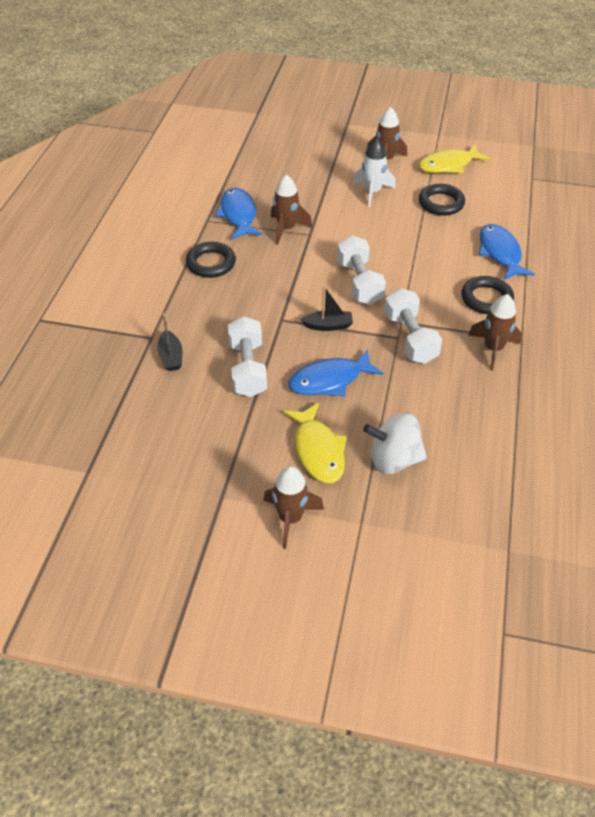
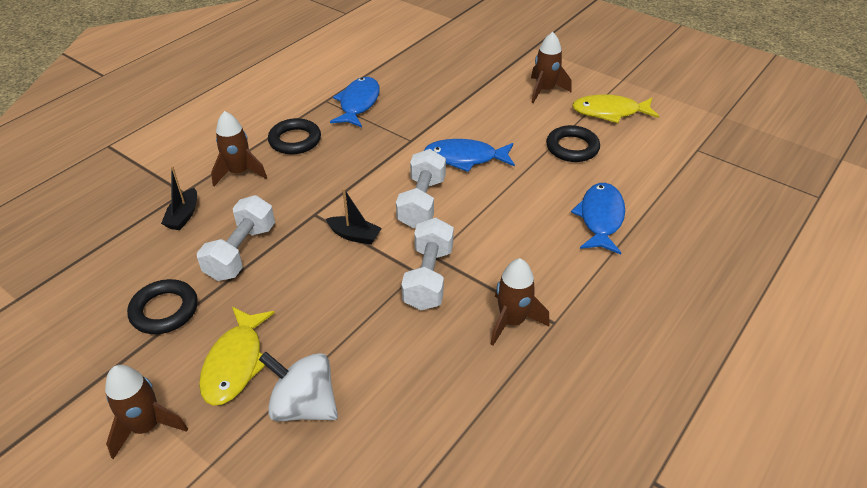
camera: 25 degrees right, 5 degrees down
(287, 229) = (392, 129): brown rocket -> brown rocket (239, 173)
(330, 380) = (309, 292): blue fish -> blue fish (465, 158)
(372, 192) = (507, 117): white rocket -> none
(486, 299) = (547, 263): black ring -> black ring (164, 310)

